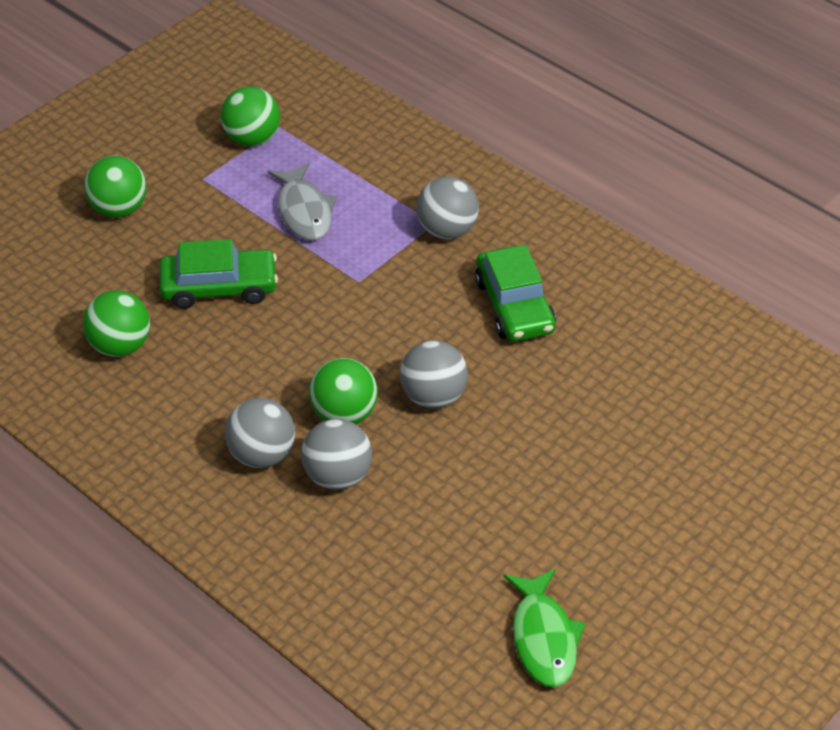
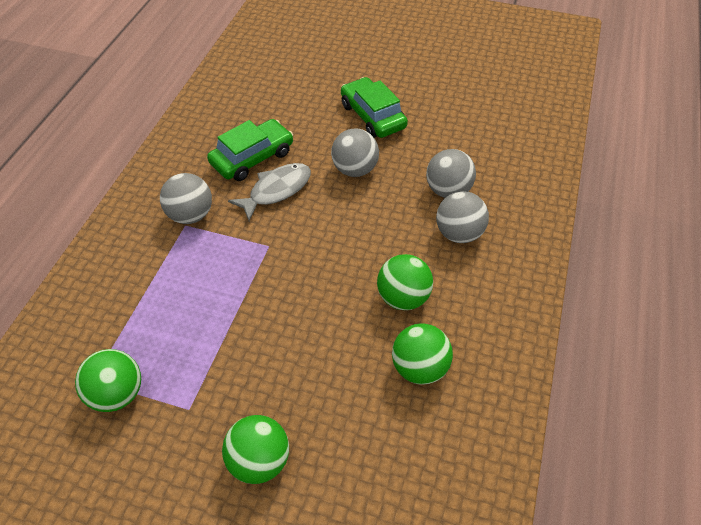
camera: 115 degrees left, 5 degrees up
(219, 287) = (319, 330): green car -> green car (372, 116)
(304, 211) = (204, 311): grey fish -> grey fish (276, 190)
(344, 414) = (397, 206): green ball -> green ball (403, 297)
(543, 638) = (487, 79): green fish -> none

